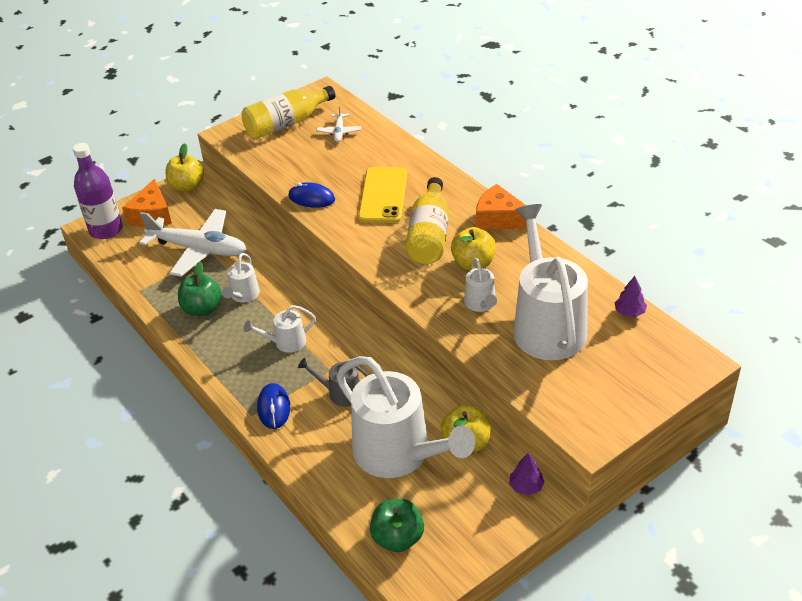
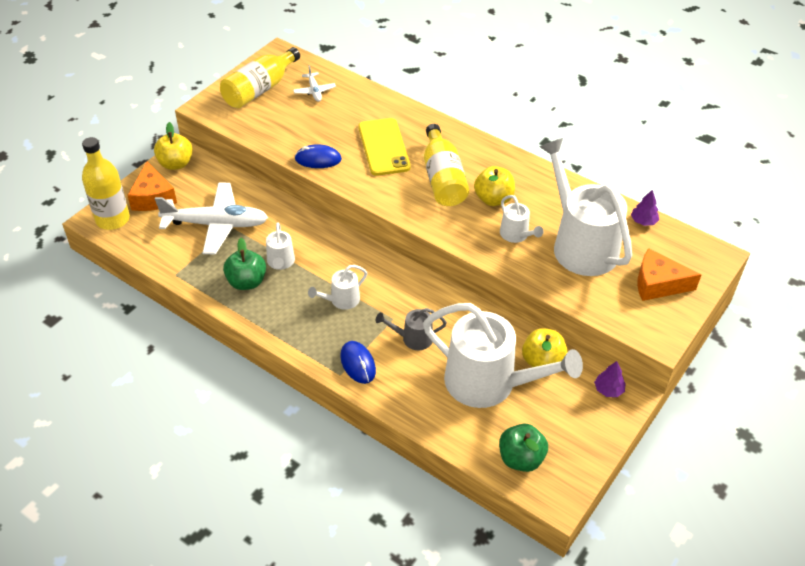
camera: 20 degrees left, 5 degrees up
(106, 230) = (112, 219): purple bottle -> yellow bottle
(499, 218) = (497, 154): orange cheese -> orange cheese (658, 284)

